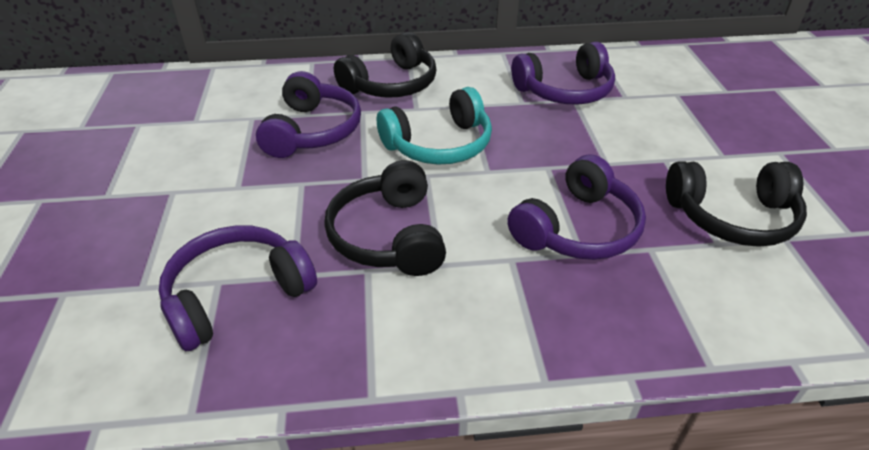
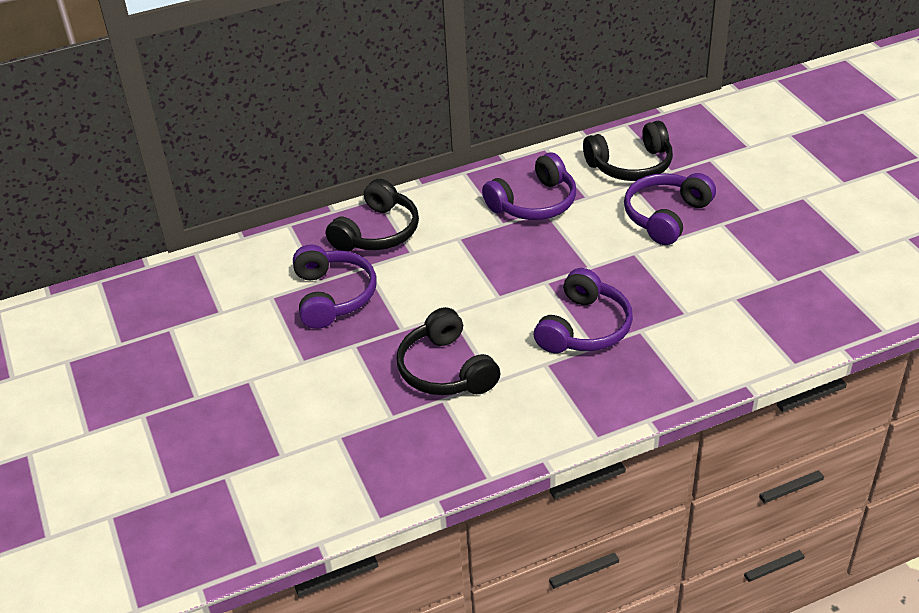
camera: 15 degrees left, 0 degrees up
(237, 295) = (358, 441): purple headphones -> purple headphones (665, 216)
(439, 145) = (449, 283): turquoise headphones -> none
(732, 217) = (693, 290): black headphones -> black headphones (631, 165)

